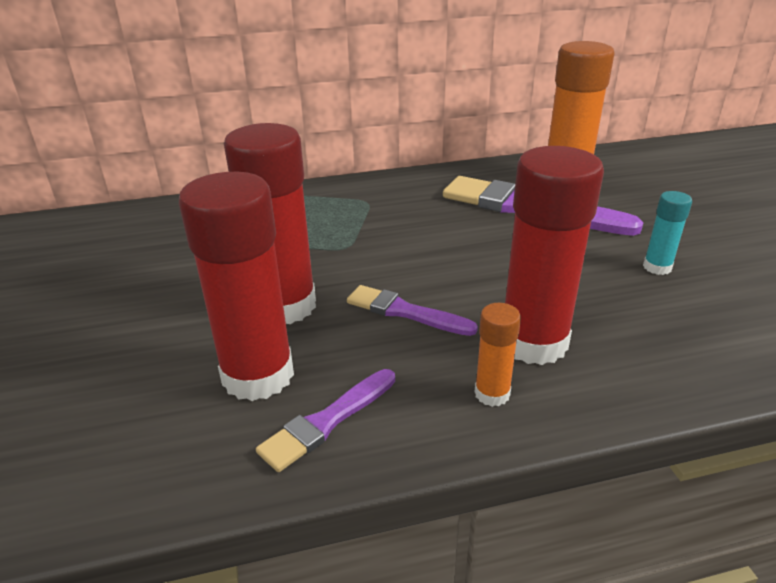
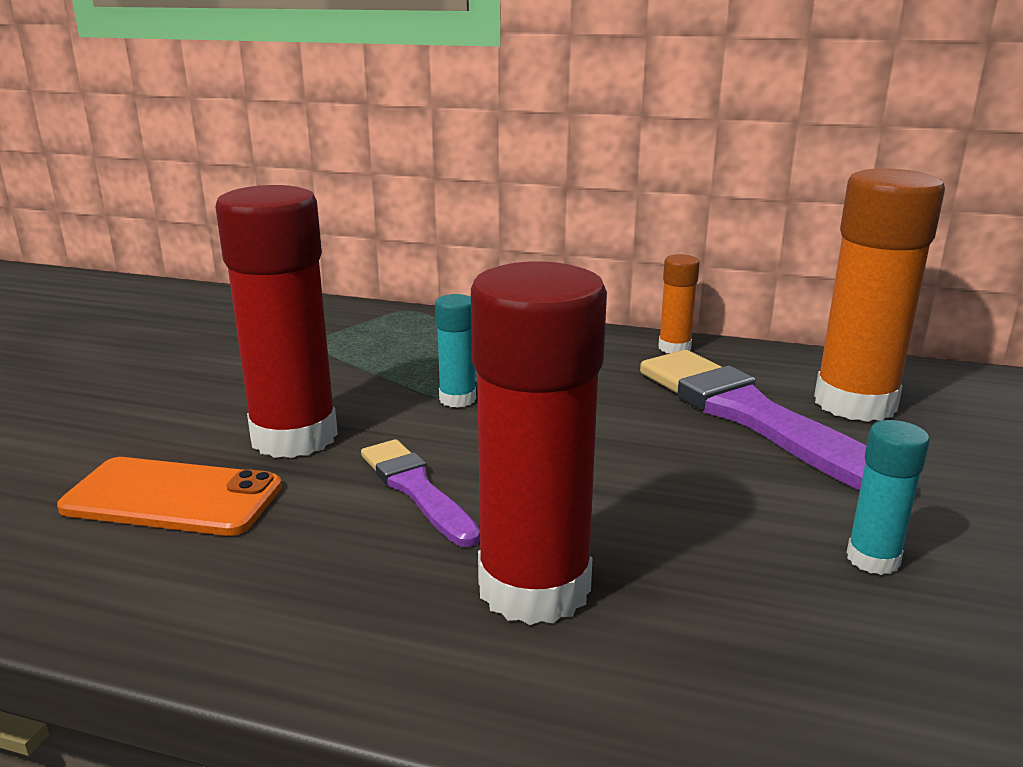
camera: 30 degrees right, 10 degrees down
(258, 375) = (172, 498): red glue stick -> orange phone
(327, 421) = (171, 574): purple brush -> none
(357, 246) = (457, 399): none -> turquoise glue stick
(492, 394) = (393, 627): orange glue stick -> orange glue stick (674, 348)

